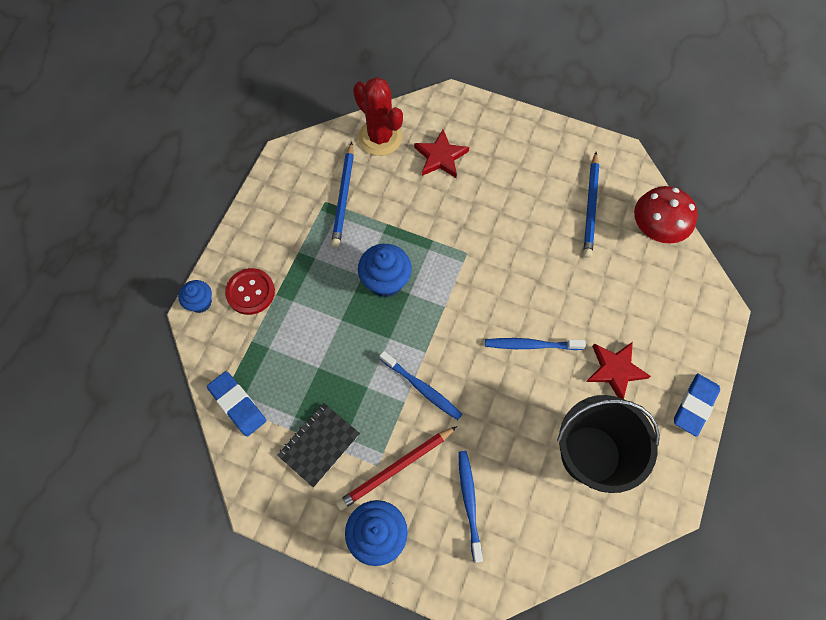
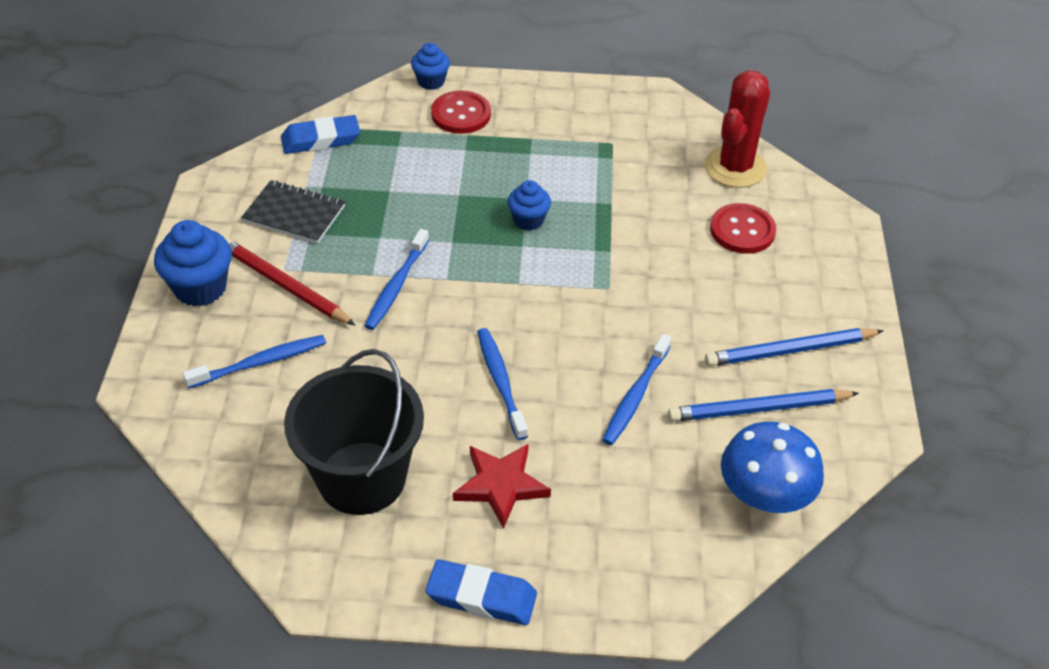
camera: 70 degrees right, 20 degrees down
(237, 405) = (321, 140): blue eraser -> blue eraser turned 45 degrees clockwise
(343, 197) = (628, 156): blue pencil -> blue pencil (790, 350)
(385, 281) = (528, 220): blue cupcake -> blue cupcake, size x0.61
(440, 157) = (742, 230): red star -> red button
(563, 269) = (635, 396): none -> blue toothbrush
(655, 230) = (763, 498): red mushroom -> blue mushroom

